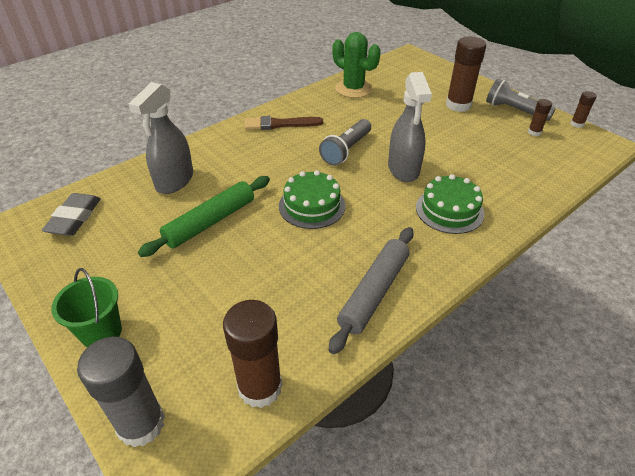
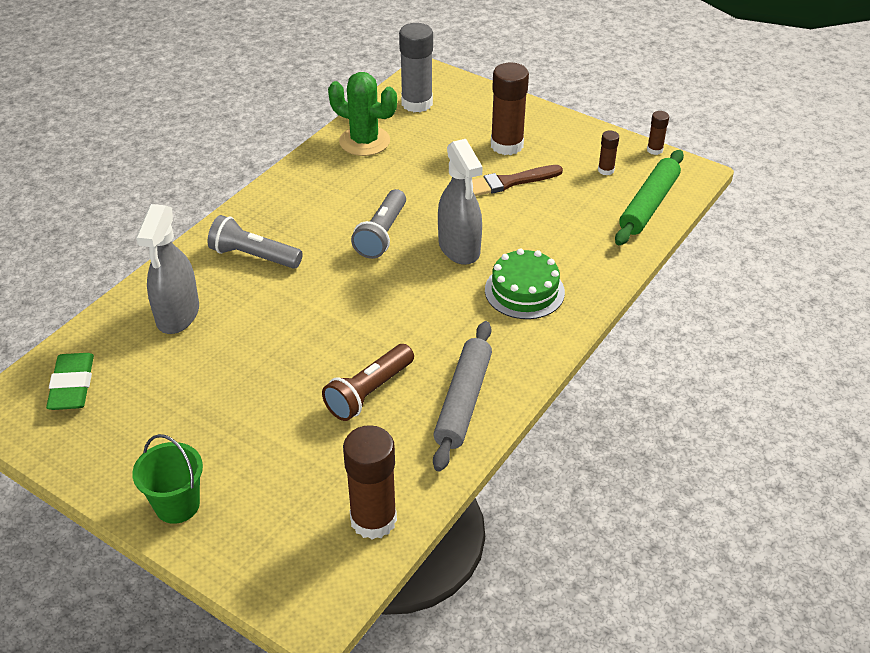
camera: 15 degrees left, 0 degrees up
(74, 218) = (72, 386): grey eraser -> green eraser
(141, 424) = (265, 579): grey glue stick -> grey glue stick (417, 103)
(210, 221) = (247, 358): green rolling pin -> green rolling pin (648, 205)
(279, 124) = (283, 211): brown brush -> brown brush (509, 182)
(296, 268) = (369, 392): none -> brown flashlight
(312, 205) = (362, 315): green cake -> none
(514, 110) = (578, 142): grey flashlight -> grey flashlight (254, 256)

